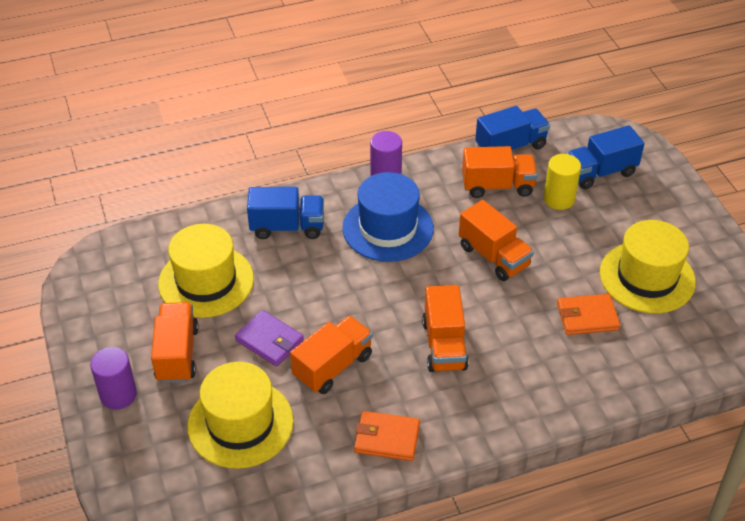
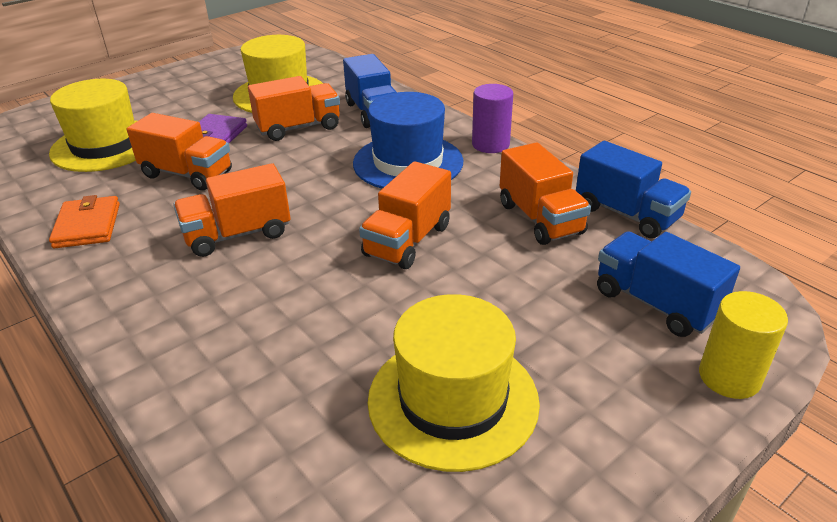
camera: 70 degrees right, 10 degrees down
(118, 395) = (135, 91): purple cylinder -> none
(177, 354) = (186, 102): orange truck -> orange truck (298, 128)
(559, 199) = (560, 274): yellow cylinder -> yellow cylinder (729, 377)
(587, 317) = (332, 346): orange wallet -> none

